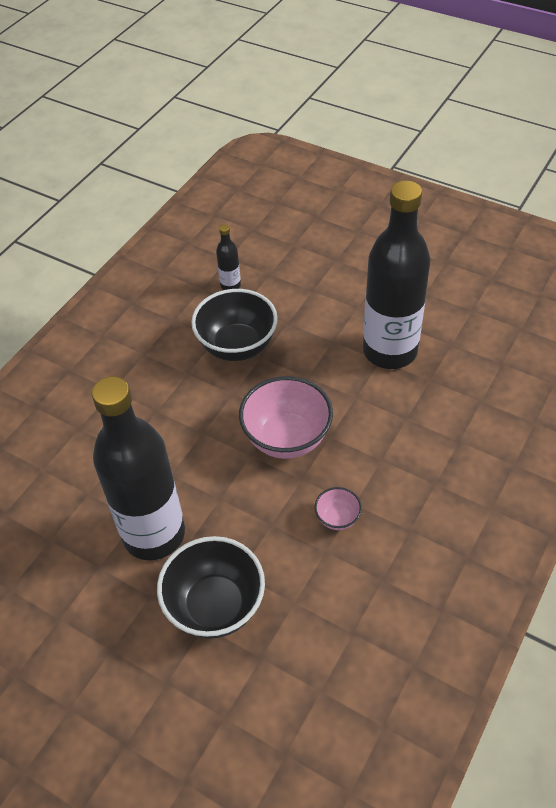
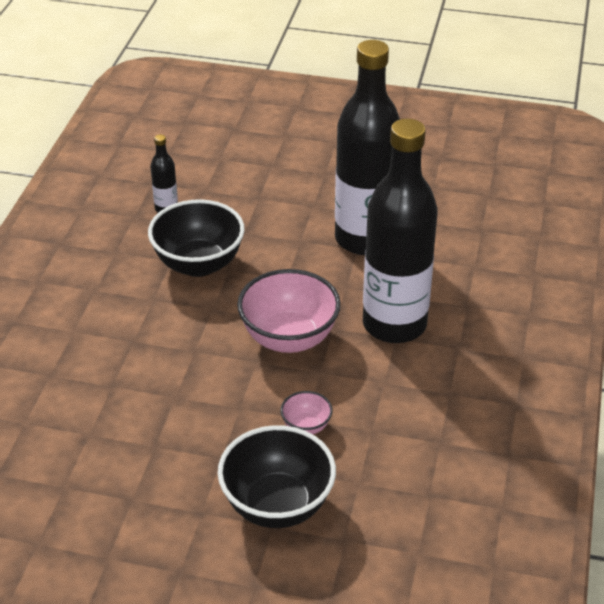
camera: 20 degrees left, 10 degrees down
(154, 534) = (181, 455): black bottle -> black bottle (394, 324)
(337, 518) = (372, 398): pink bowl -> pink bowl (306, 426)

